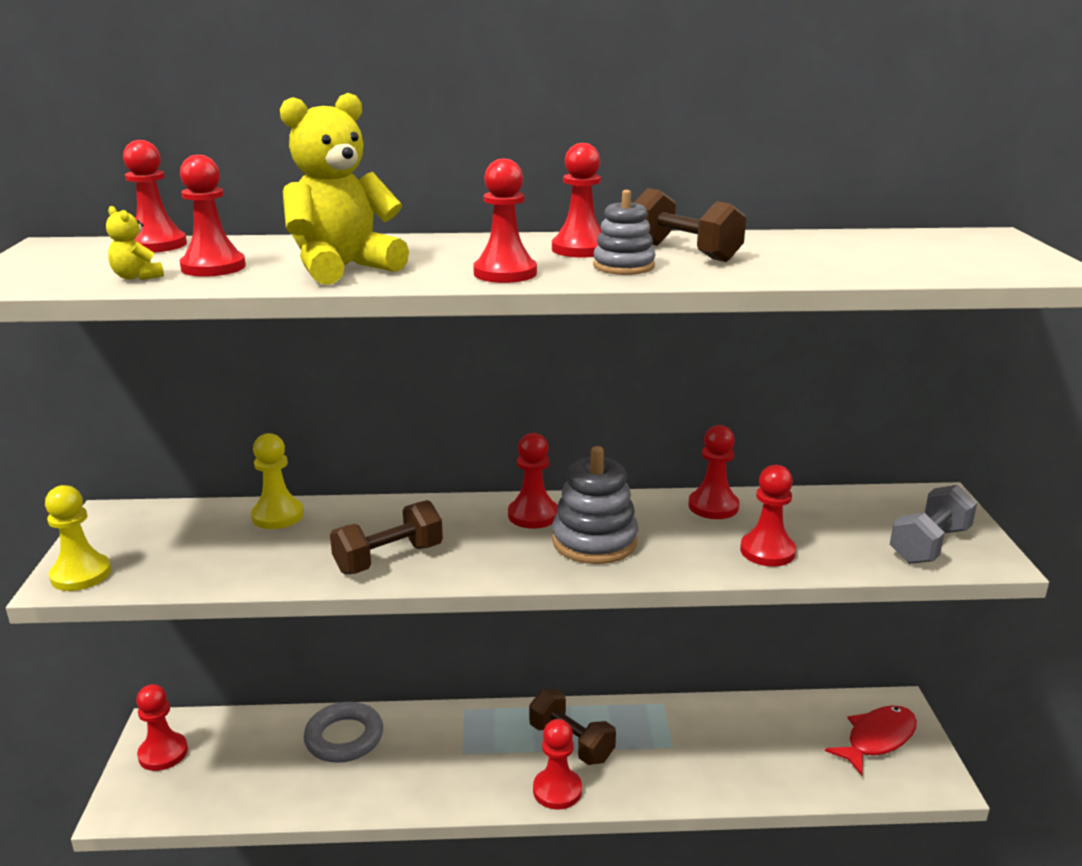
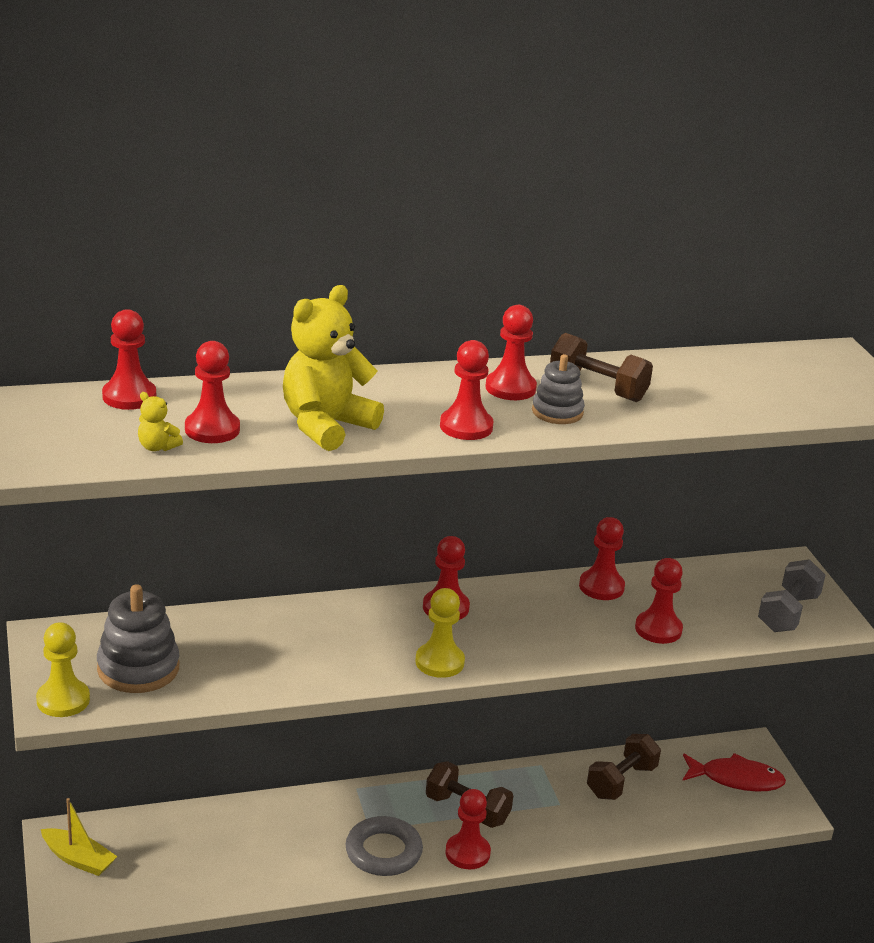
camera: 15 degrees left, 5 degrees up
(163, 753) = (78, 859): red pawn -> yellow boat
(277, 516) = (209, 625): yellow pawn -> yellow pawn (439, 662)
(344, 738) = (251, 827): grey ring -> grey ring (383, 852)
(389, 559) = (337, 662): brown dumbbell -> brown dumbbell (621, 781)
(594, 541) = (510, 630): grey stacking toy -> grey stacking toy (138, 668)
(877, 739) = (736, 779): red fish -> red fish turned 60 degrees clockwise

